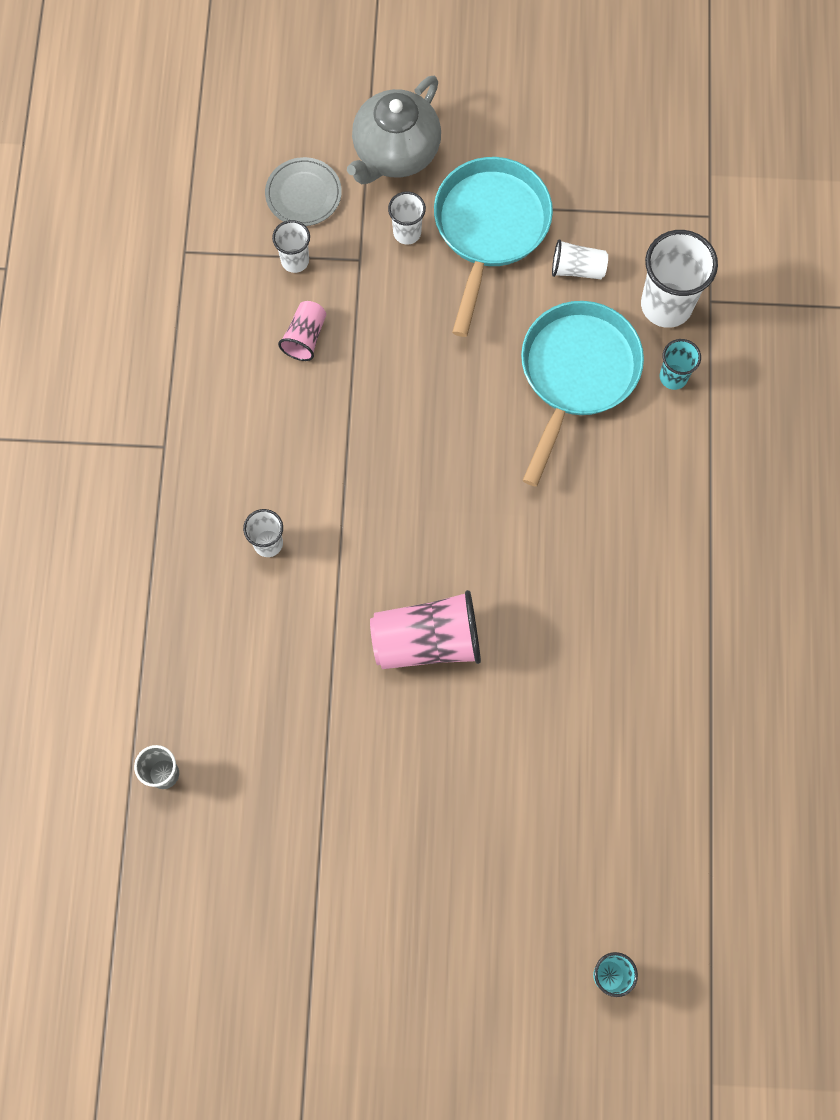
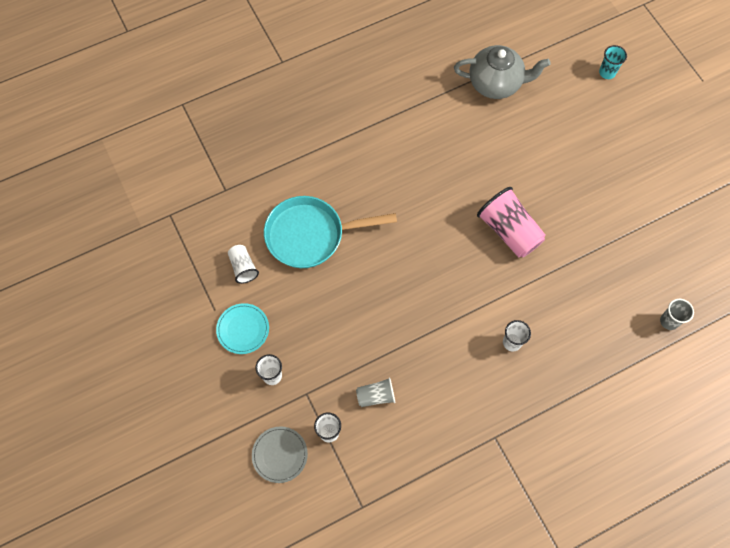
camera: 120 degrees left, 5 degrees down
(305, 337) = (376, 396): pink cup -> grey cup
(395, 153) = (220, 414): grey teapot -> grey teapot (496, 84)
(489, 228) = (243, 329): turquoise pan -> turquoise plate
(666, 305) = (240, 210): white cup -> none
(673, 377) = (283, 186): turquoise cup -> none

